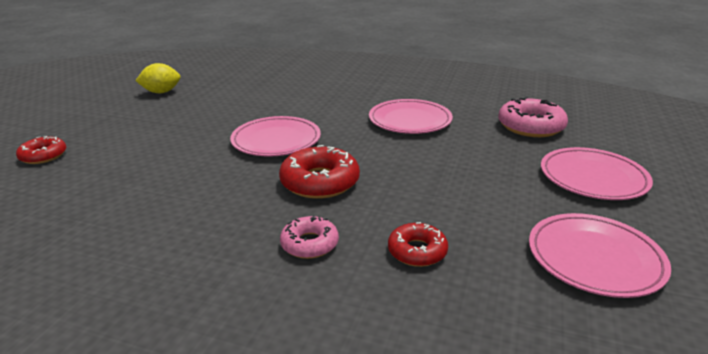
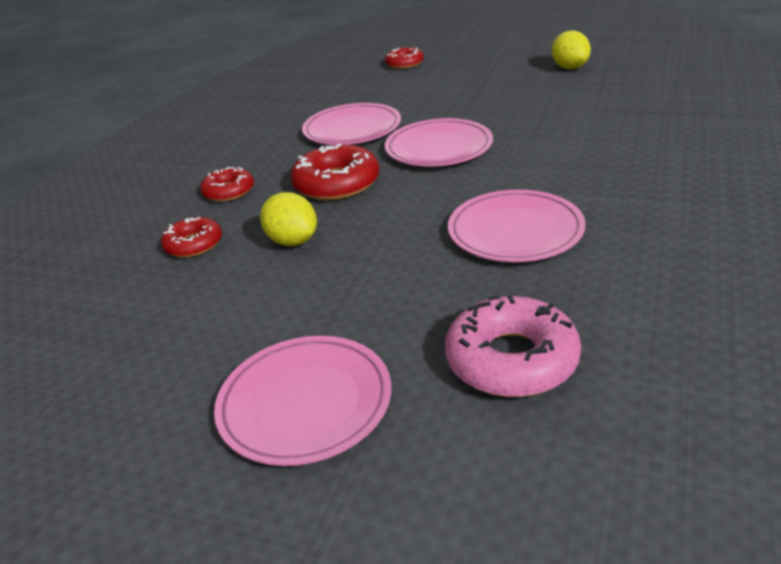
camera: 95 degrees right, 5 degrees up
(309, 244) = (229, 191): pink donut -> red donut
(415, 196) = (293, 241): none -> yellow lemon
(594, 258) = (125, 361): pink plate -> pink plate (352, 129)

